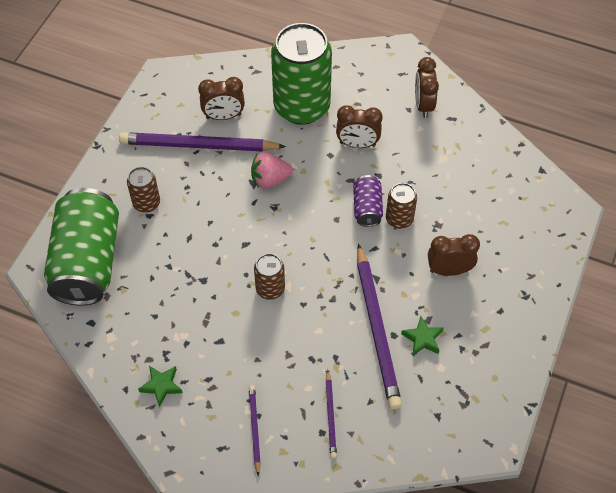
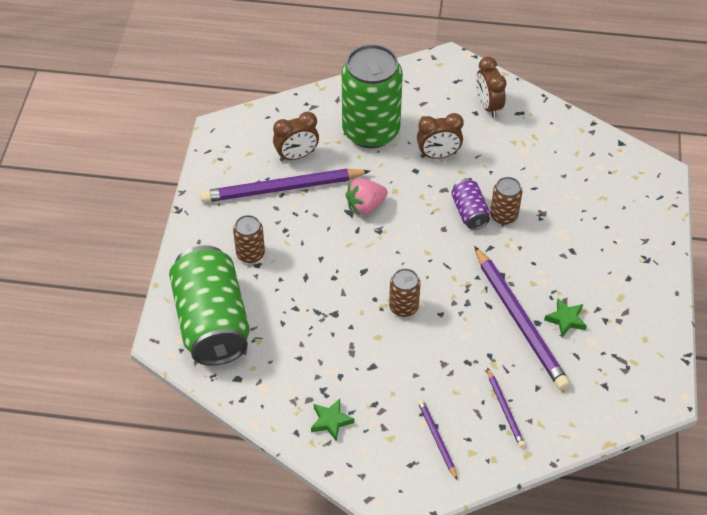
camera: 15 degrees left, 5 degrees down
(449, 270) = (567, 252): brown clock -> none

